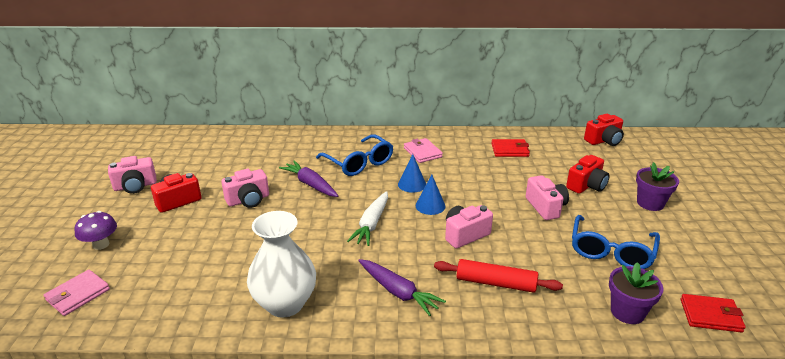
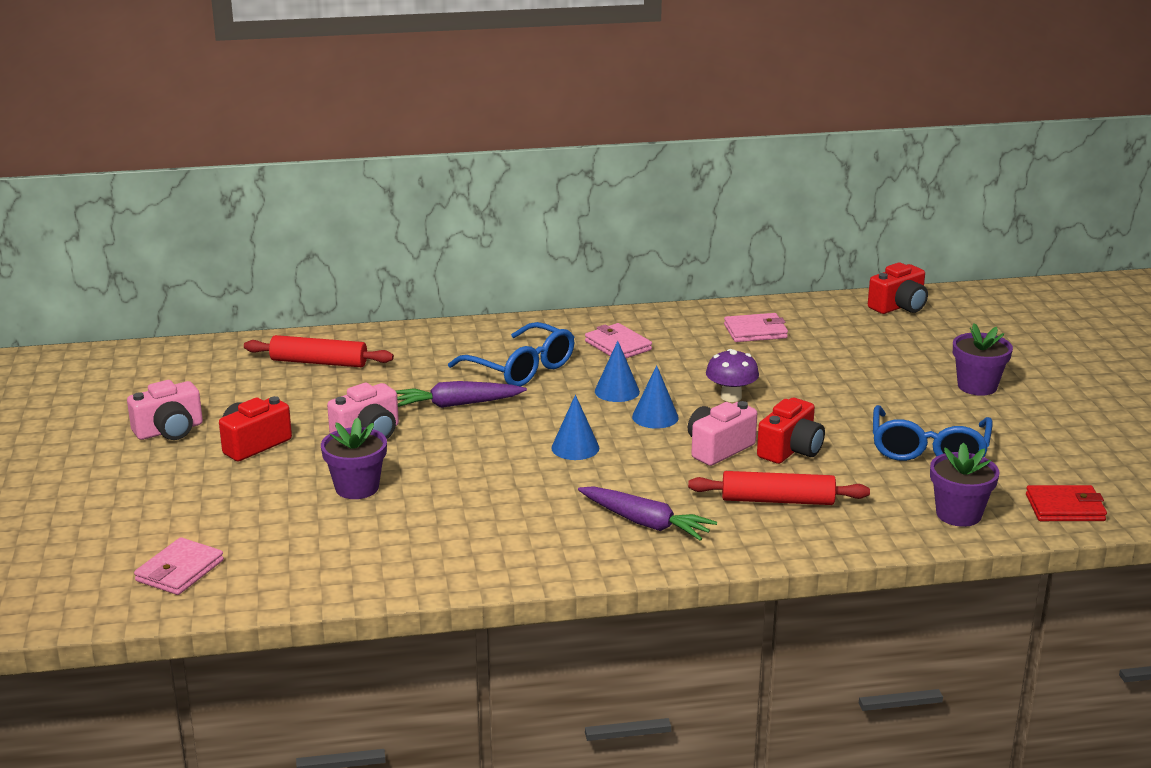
camera: 10 degrees left, 5 degrees down
(101, 244) = (169, 510): purple mushroom -> purple mushroom (731, 397)
(222, 240) = (357, 488): none -> purple flower pot
(244, 148) = (319, 362): none -> red rolling pin
(285, 304) = (491, 551): white vase -> none
(310, 184) = (456, 404): purple carrot -> purple carrot turned 45 degrees counterclockwise
(371, 224) = (575, 448): white carrot -> blue cone
(510, 150) = (755, 331): red wallet -> pink wallet
(546, 207) = (827, 404): pink camera -> none
(586, 185) = (882, 371): red camera -> red camera (790, 450)

